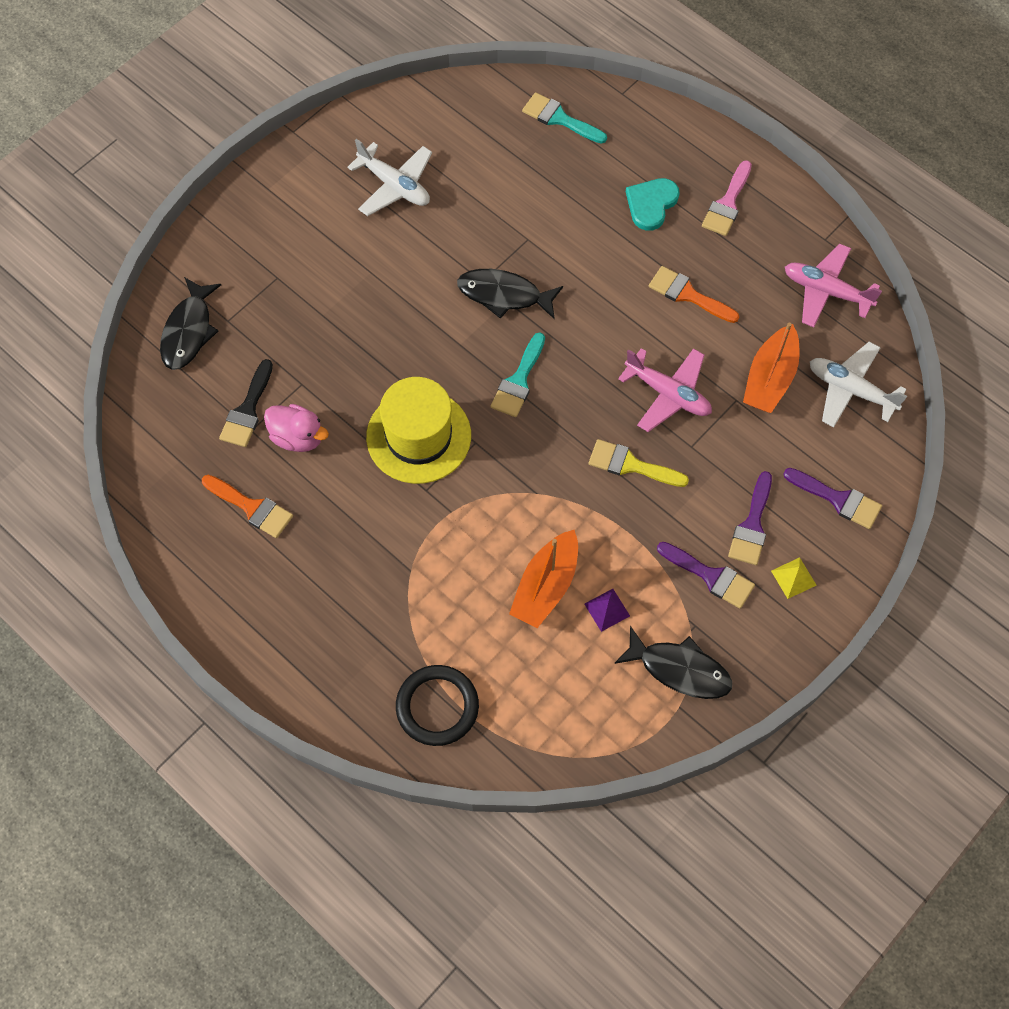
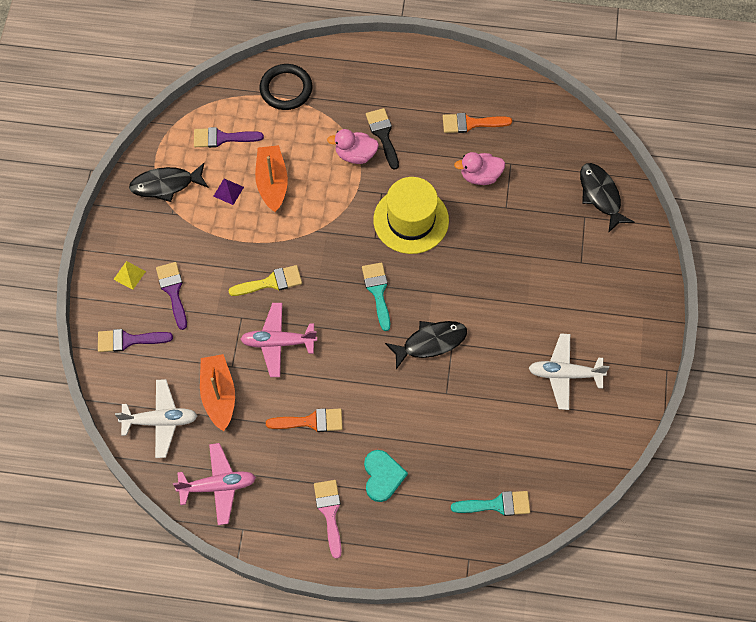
camera: 145 degrees right, 0 degrees up
(248, 409) = (523, 173): black brush -> black brush (383, 135)
(419, 557) = (355, 155): none -> pink duck
(710, 576) = (180, 246): purple brush -> purple brush (222, 138)

